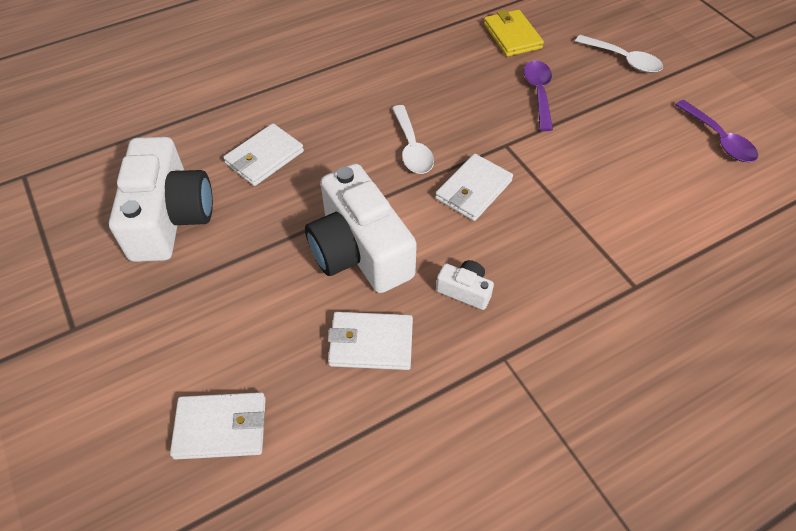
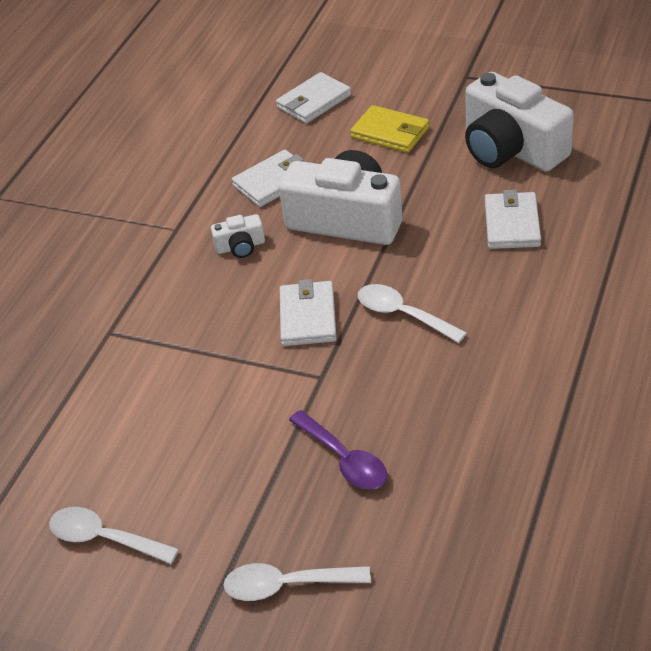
camera: 145 degrees right, 10 degrees down
(512, 36) = (453, 522): yellow wallet -> yellow wallet (390, 132)
(719, 139) = (104, 538): purple spoon -> white spoon

